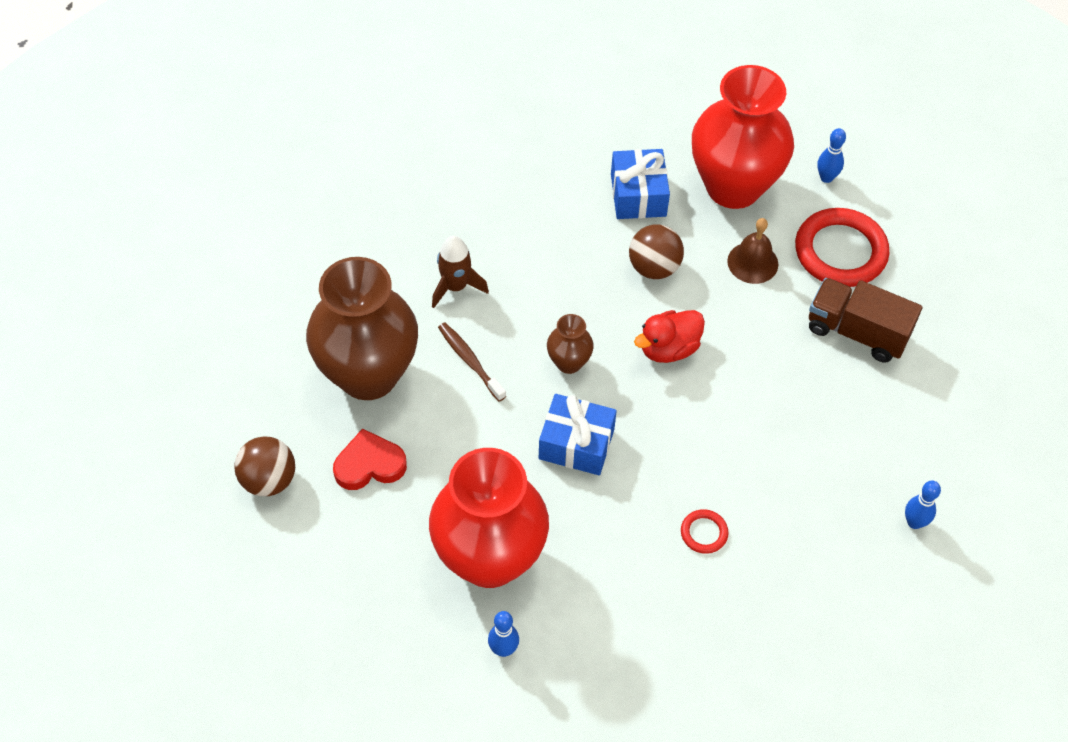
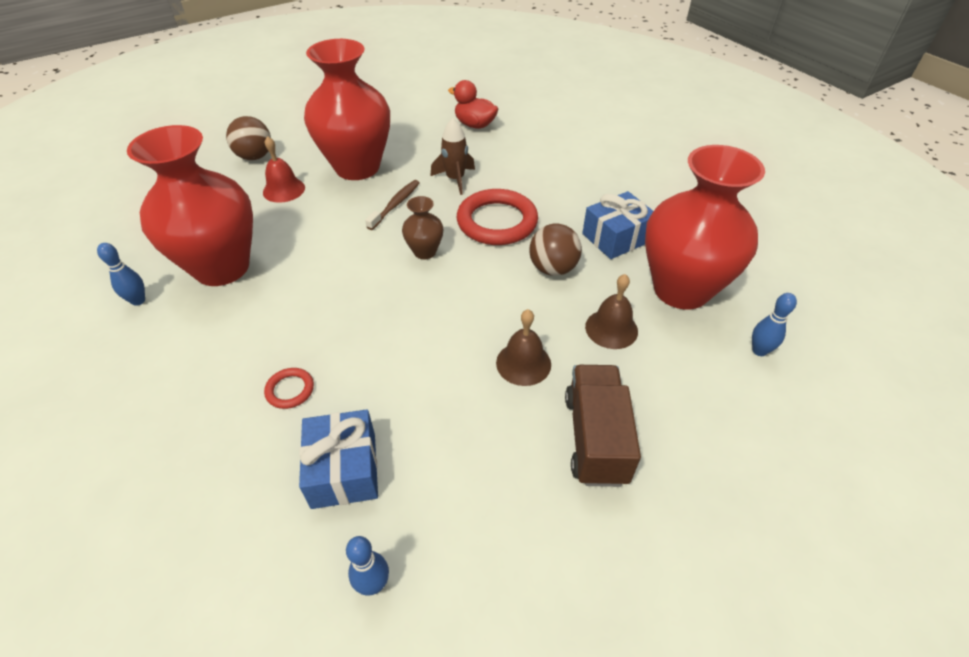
camera: 65 degrees right, 10 degrees down
(368, 374) = (357, 167): brown vase -> red vase
(369, 464) = (284, 190): red heart -> red bell
(576, 444) = (349, 280): blue gift -> blue gift (344, 469)
(668, 348) = (476, 303): red duck -> red duck (475, 125)
(759, 345) = (523, 363): none -> brown bell
(840, 251) = (682, 391): red ring -> red ring (497, 222)

